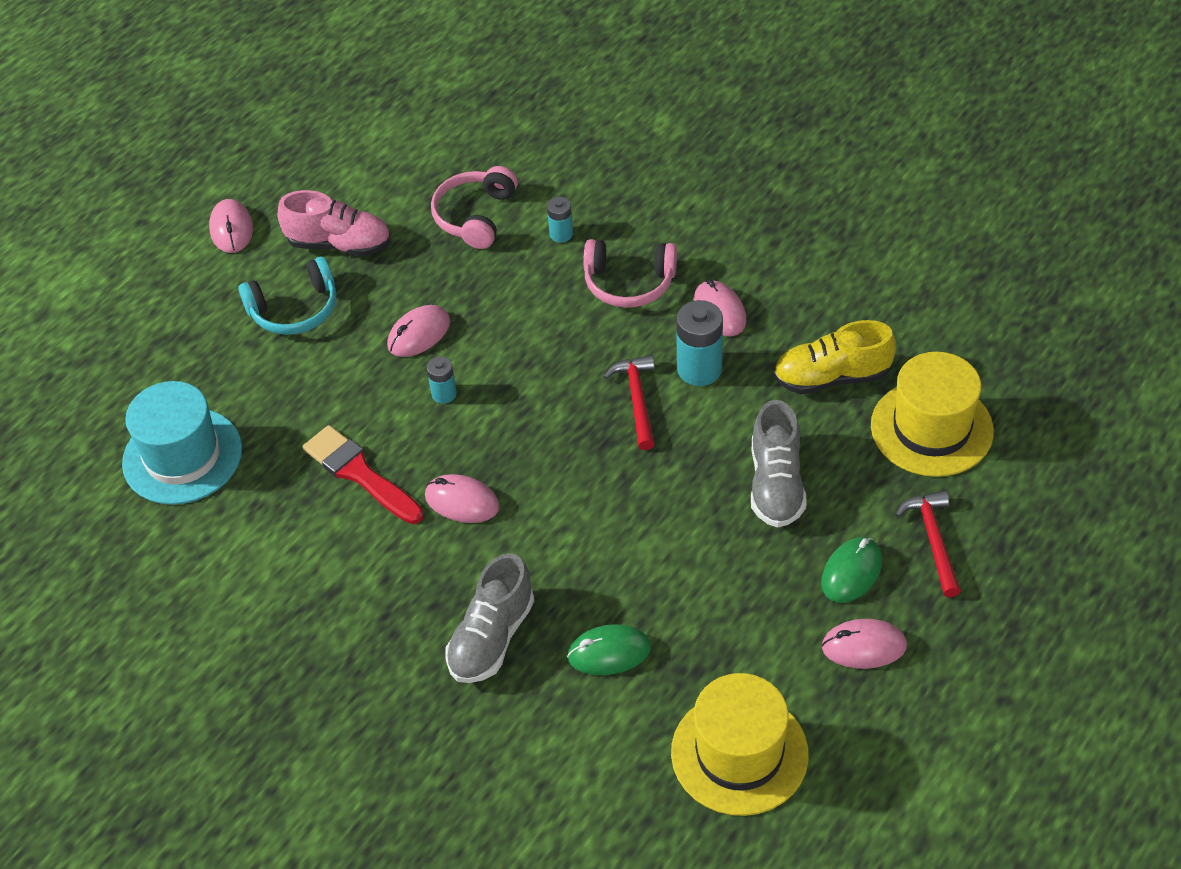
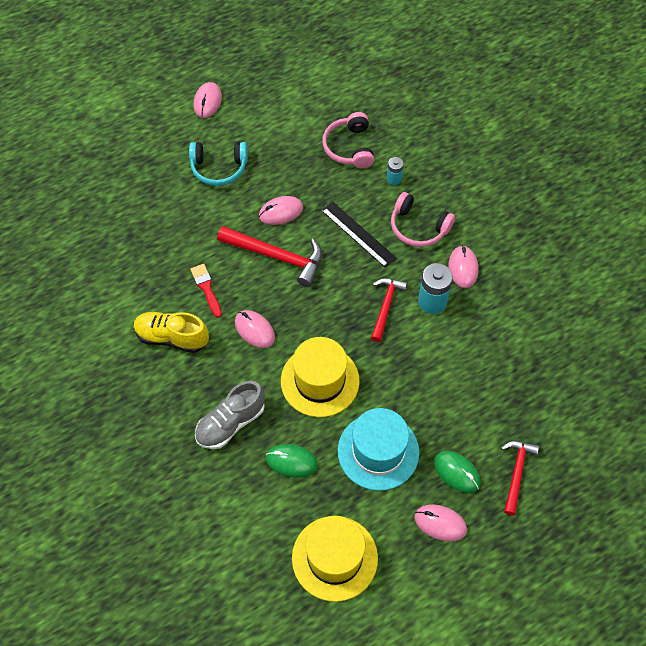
camera: 20 degrees right, 10 degrees up
(182, 456) = (115, 236): turquoise hat -> turquoise hat (378, 451)
(339, 244) = (263, 135): pink shoe -> none
(360, 474) = (206, 288): red brush -> red brush, size x0.66
(444, 394) = (277, 257): turquoise battery -> red hammer
(475, 216) = (349, 147): pink headphones -> pink headphones turned 45 degrees counterclockwise
(547, 322) = (358, 234): none -> black ruler
(776, 484) = (440, 396): grey shoe -> none
(831, 377) = (509, 340): yellow shoe -> yellow shoe (172, 337)
(851, 572) = (457, 472): green mouse -> green mouse turned 75 degrees clockwise
(931, 428) = (553, 399): yellow hat -> yellow hat (320, 381)

